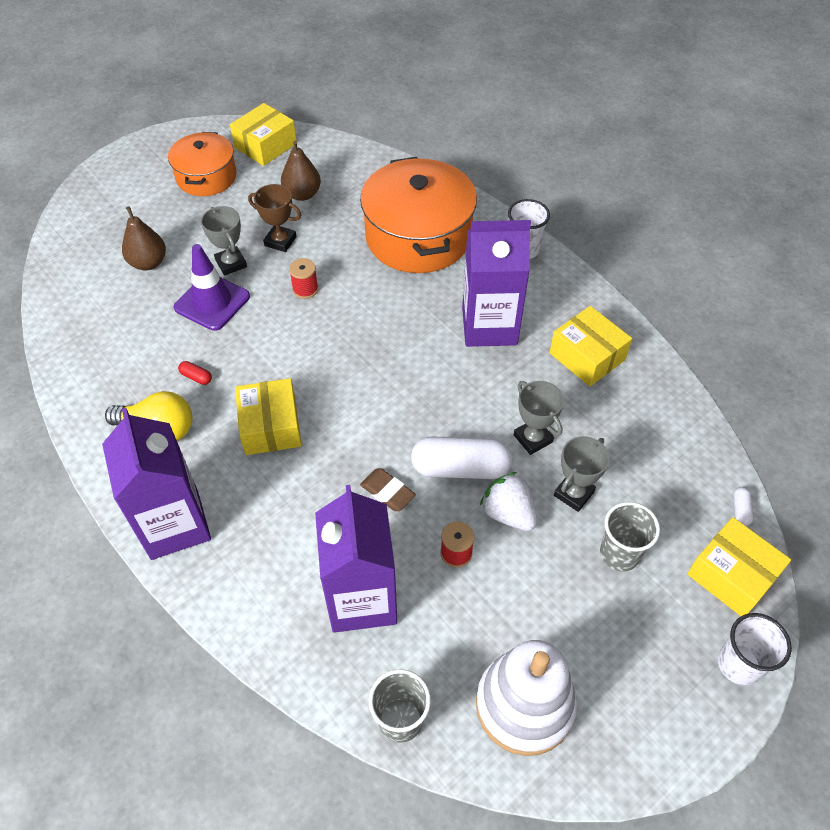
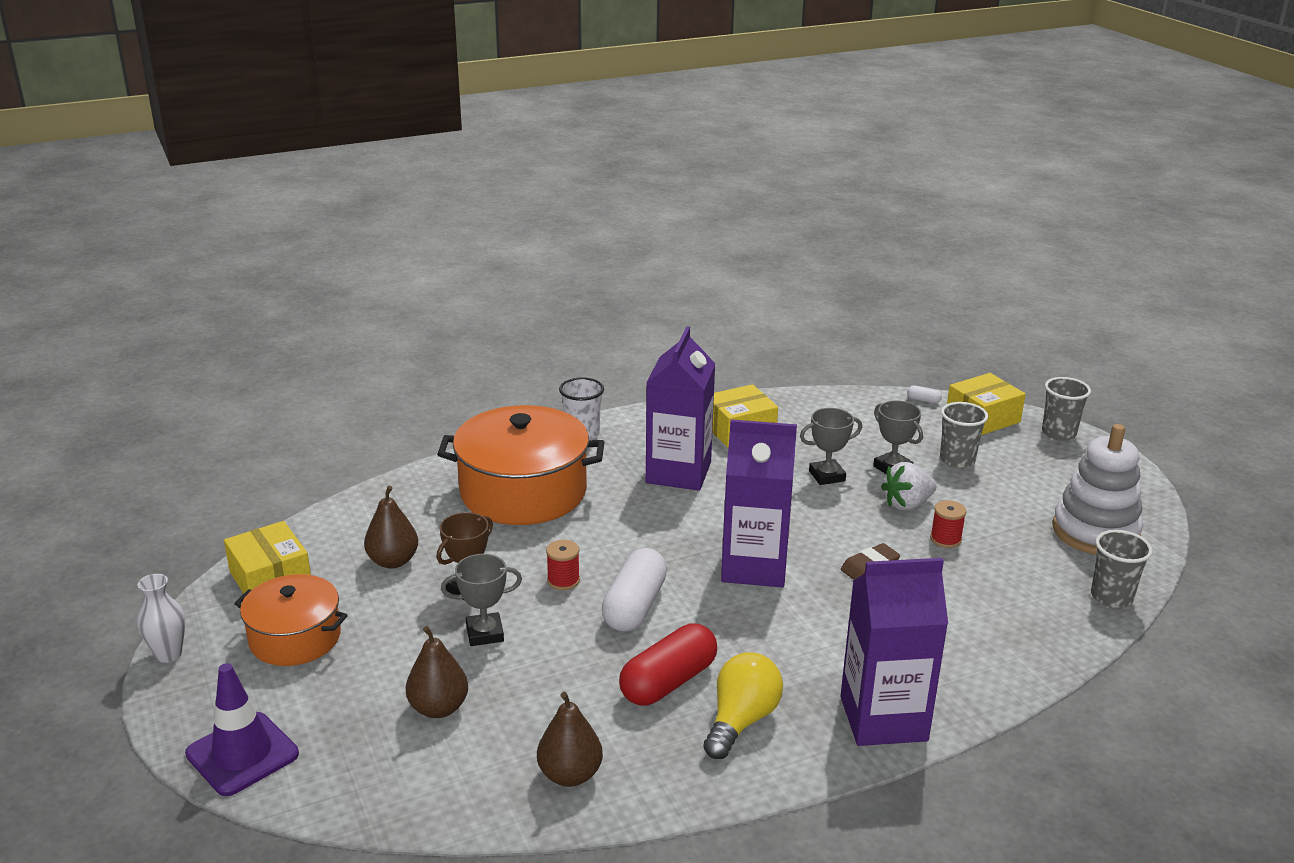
camera: 75 degrees left, 25 degrees down
(91, 344) = (570, 775): none -> brown pear
(180, 132) = (168, 654): none -> white vase
(196, 377) = (668, 682): red capsule -> red capsule, size x2.46
(212, 302) = (546, 656): purple traffic cone -> purple traffic cone (242, 754)
(270, 426) = (764, 632): yellow box -> none
(361, 598) = (989, 600): purple carton -> purple carton (754, 567)
(460, 468) = (851, 520): white capsule -> white capsule (634, 606)
(738, 664) = (1058, 433): white cup -> grey cup

